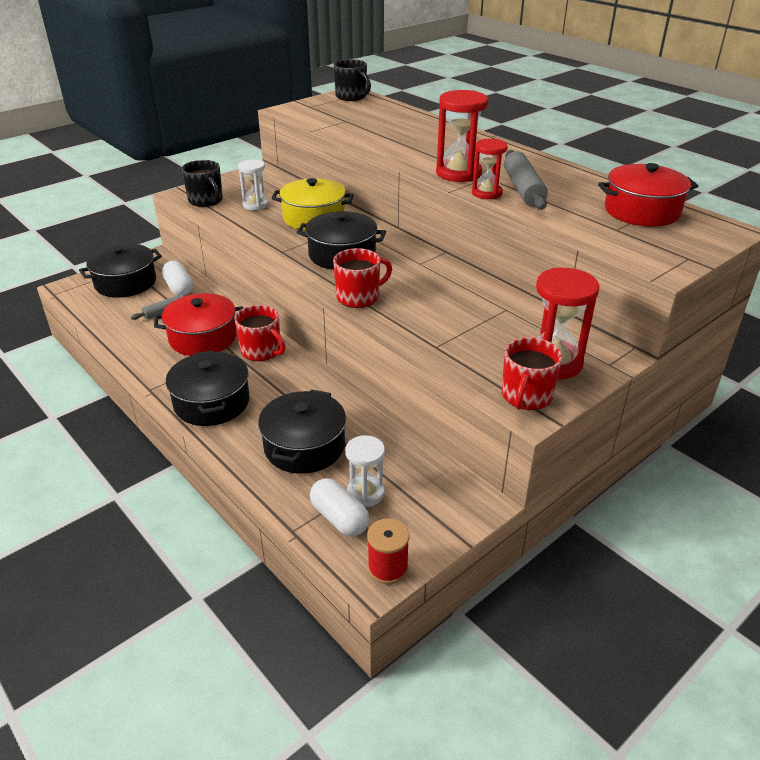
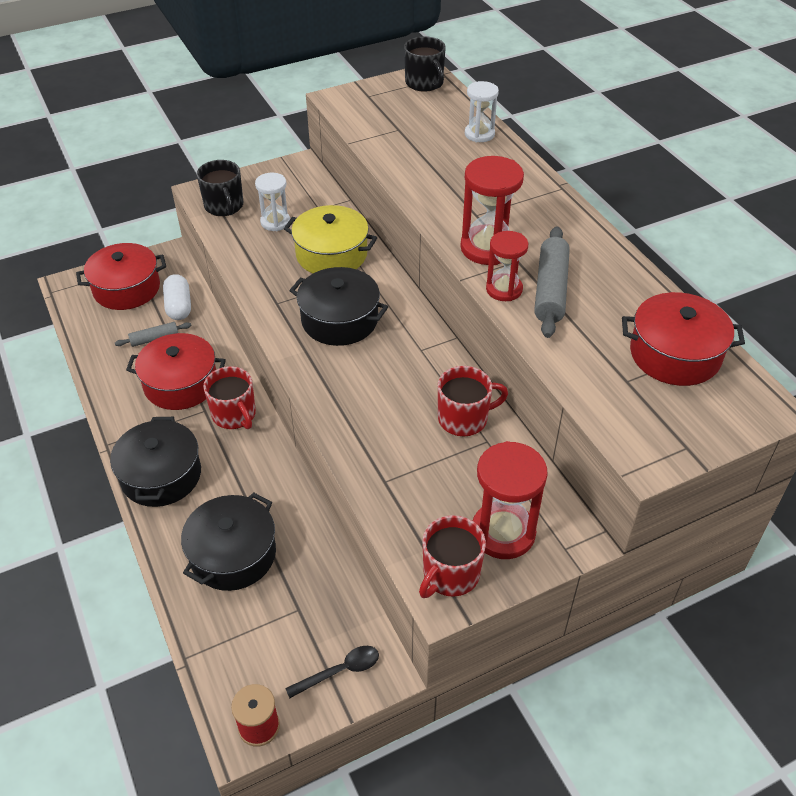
camera: 15 degrees right, 10 degrees up
(125, 283) = (126, 289): black pot -> red pot
(339, 518) = (234, 654): white capsule -> none
(359, 297) = (332, 390): red mug -> red mug (464, 418)
(365, 493) = (272, 629): white hourglass -> white hourglass (479, 134)
(442, 511) = (340, 671): none -> black spoon

